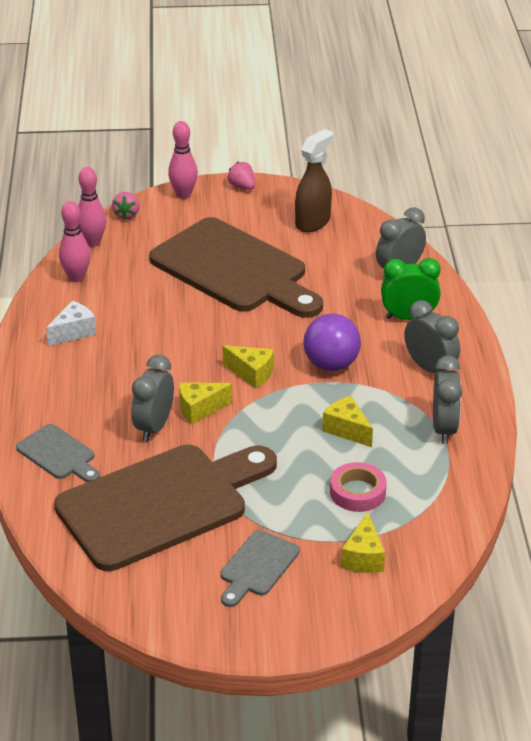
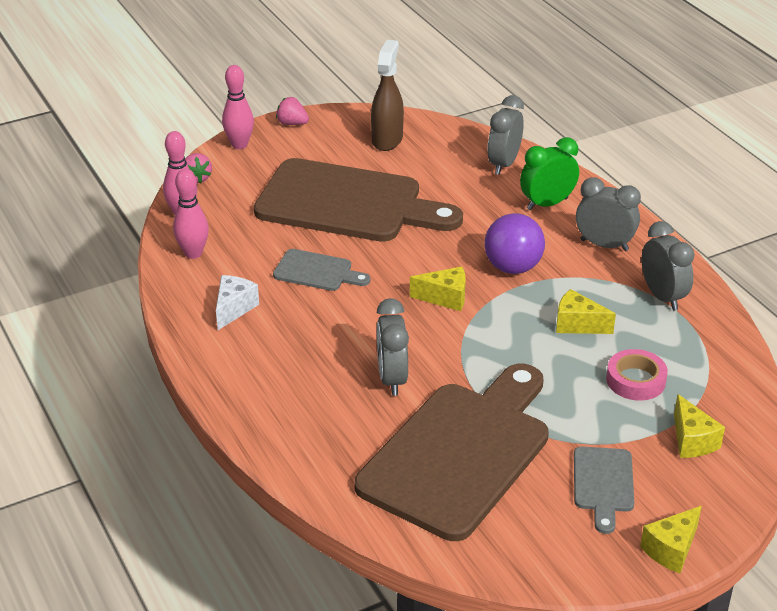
camera: 25 degrees left, 0 degrees up
(58, 454) = (316, 437): grey cutting board -> grey cutting board (317, 271)
(200, 409) = (423, 347): yellow cheese -> yellow cheese (671, 549)

